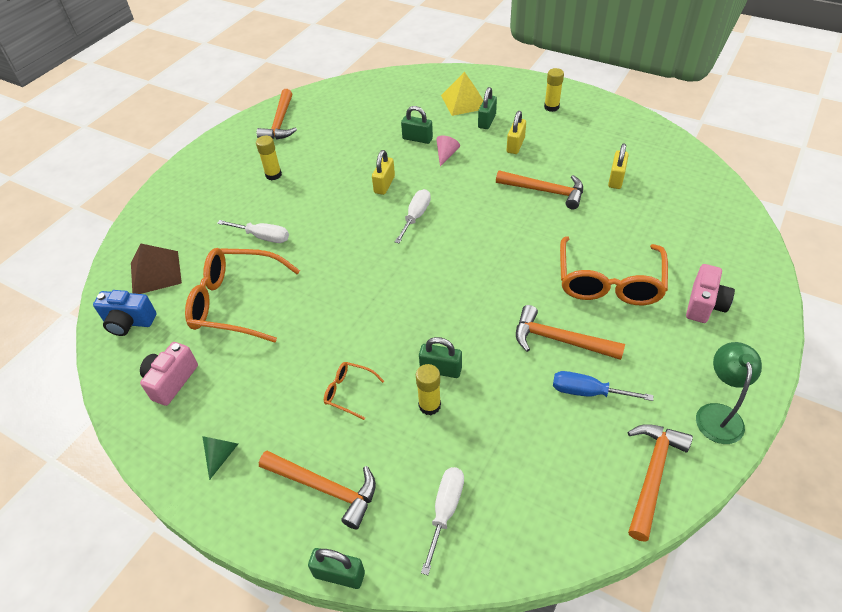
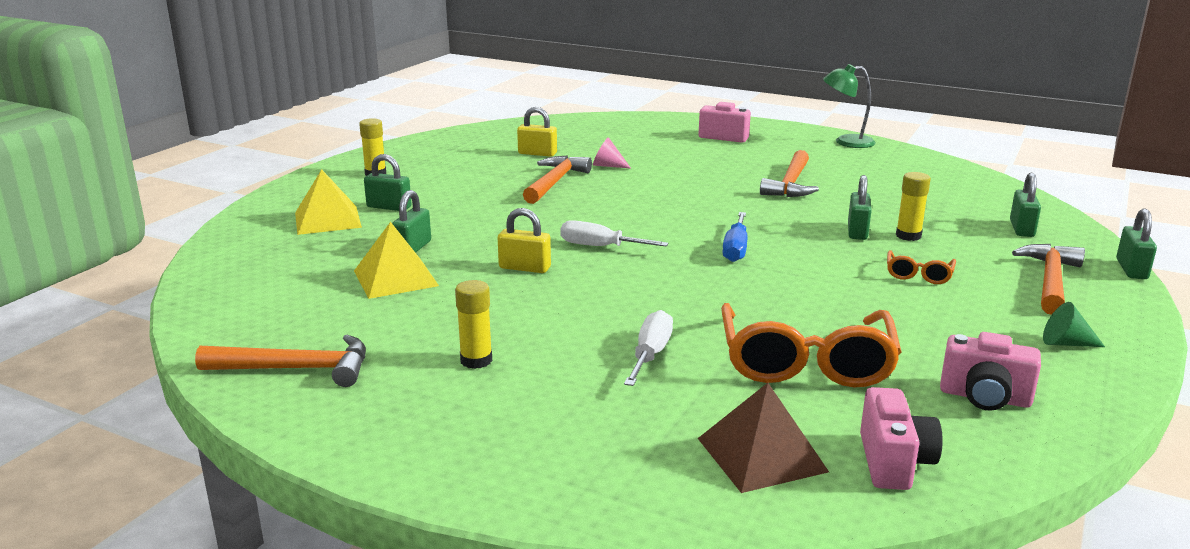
camera: 95 degrees left, 25 degrees down
(129, 322) = (893, 462): blue camera -> pink camera
(375, 138) = (395, 278): none -> yellow pyramid
(445, 511) = (1021, 229): white screwdriver -> green padlock
(446, 155) = (462, 230): pink cone -> pink cone (607, 166)
(515, 145) = (455, 193): yellow padlock -> none
(587, 392) = (849, 177): blue screwdriver -> blue screwdriver (735, 249)
(609, 282) = (703, 164): orange glasses -> none
(652, 475) = (920, 163): orange hammer -> none

